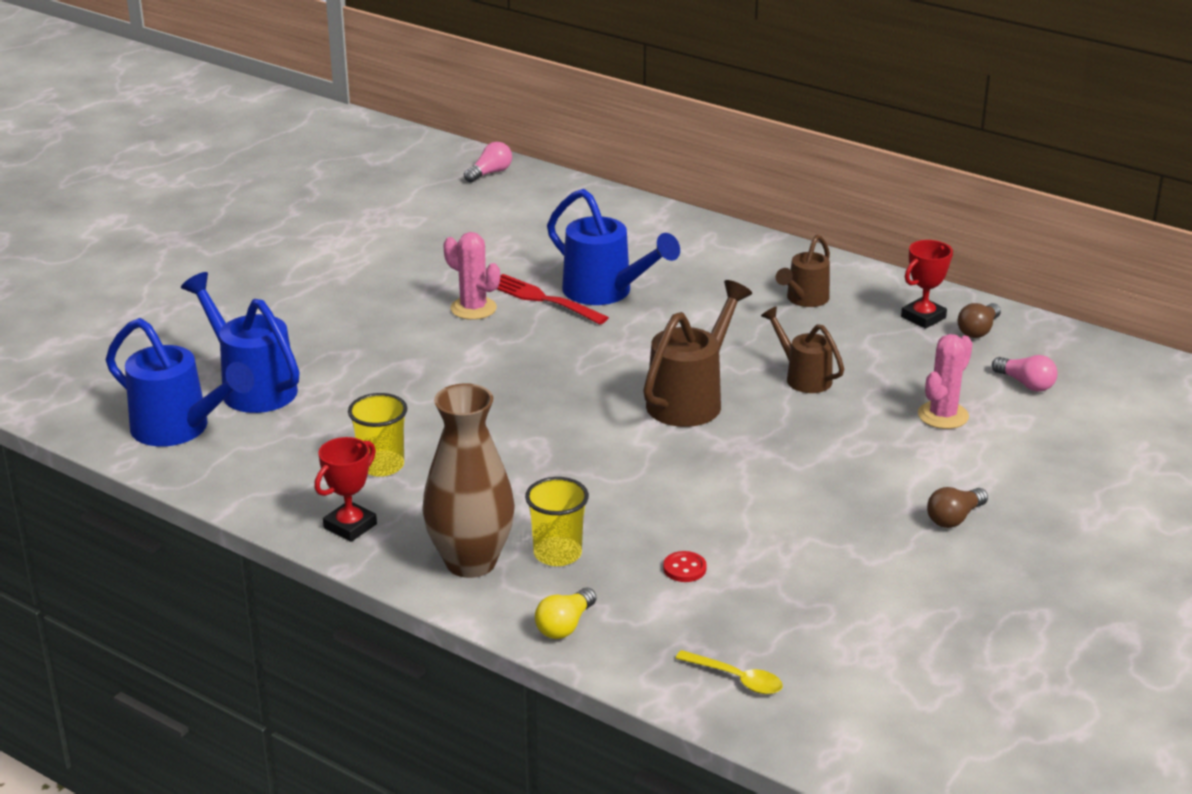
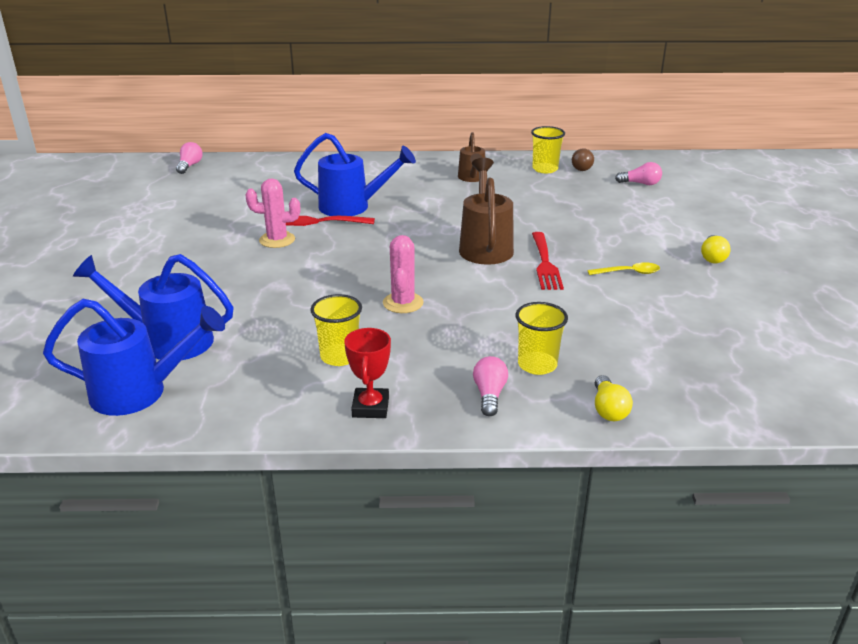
camera: 35 degrees left, 0 degrees up
(471, 562) = (489, 395): brown vase -> pink light bulb
(684, 568) = (623, 341): red button -> none
(730, 447) = (545, 264): none -> red fork
(736, 679) = (751, 394): yellow spoon -> yellow spoon (628, 273)
(803, 377) = (529, 215): brown watering can -> none
(923, 317) = (545, 169): red trophy -> yellow cup
(943, 415) = (627, 210): pink cactus -> pink cactus (403, 303)
(954, 518) = (712, 257): brown light bulb -> yellow light bulb

